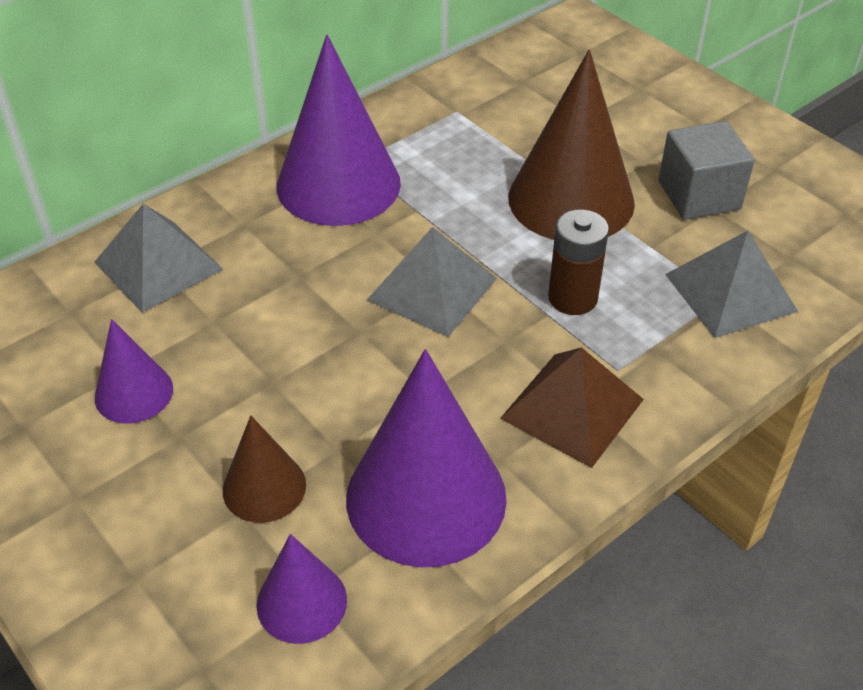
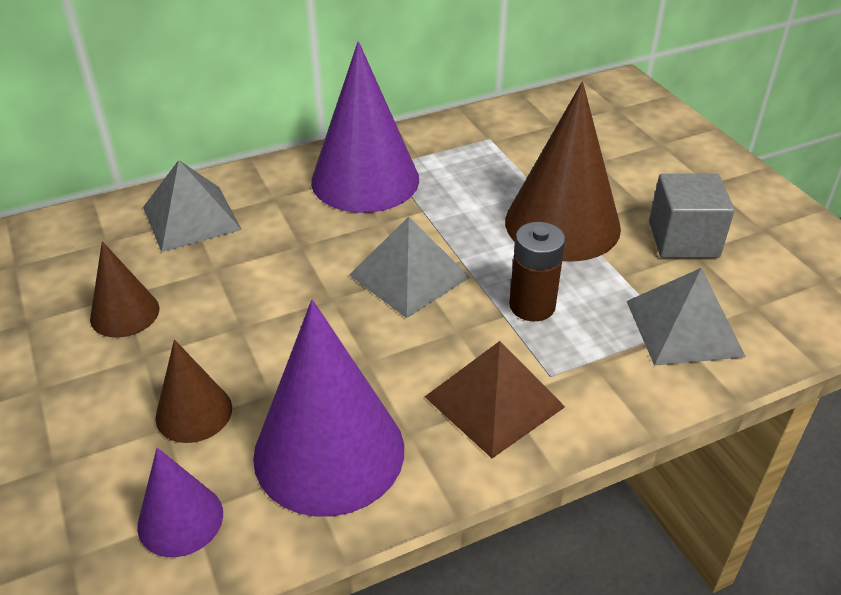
camera: 15 degrees right, 5 degrees down
(134, 393) = (125, 313): purple cone -> brown cone

